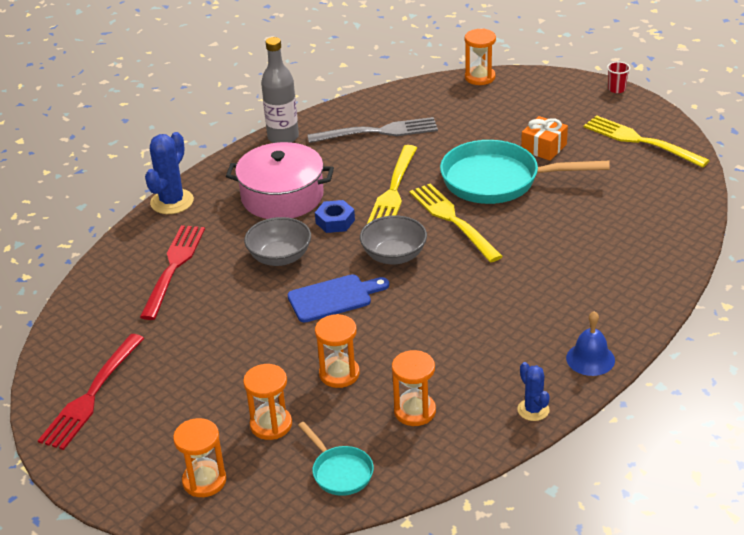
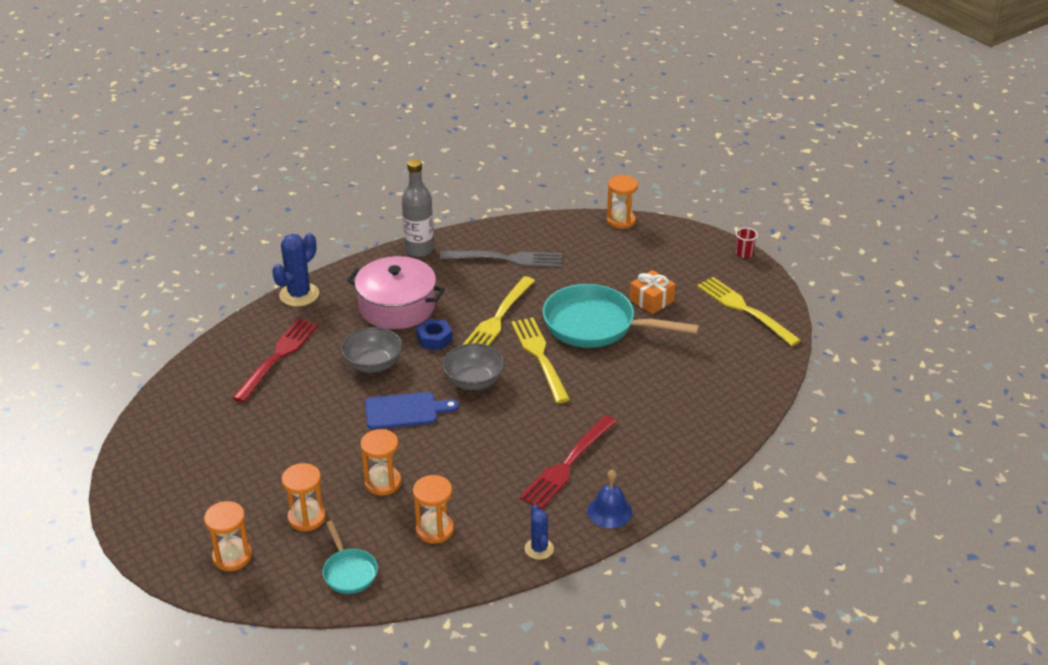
camera: 10 degrees right, 0 degrees up
(92, 395) = (167, 461): red fork -> red fork (567, 464)

